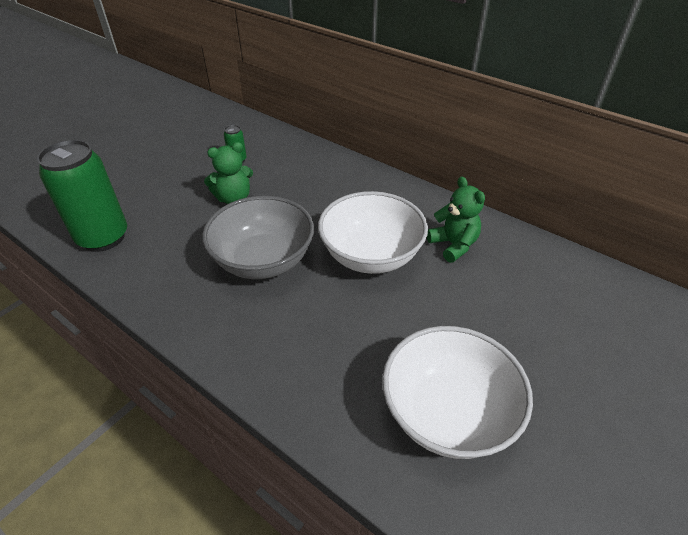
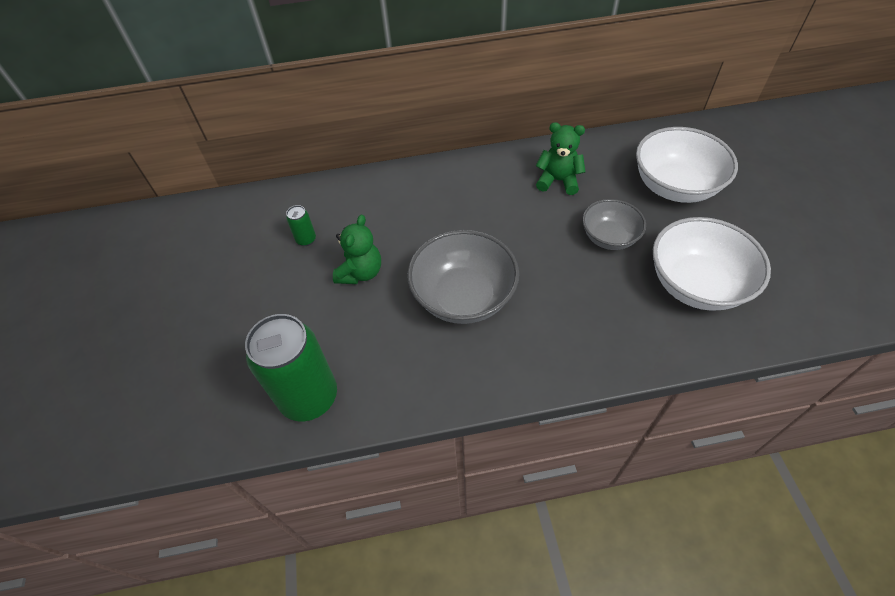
camera: 45 degrees left, 10 degrees up
(371, 255) = (523, 230): white bowl -> white bowl (675, 186)
(429, 313) = (609, 237): none -> grey bowl

